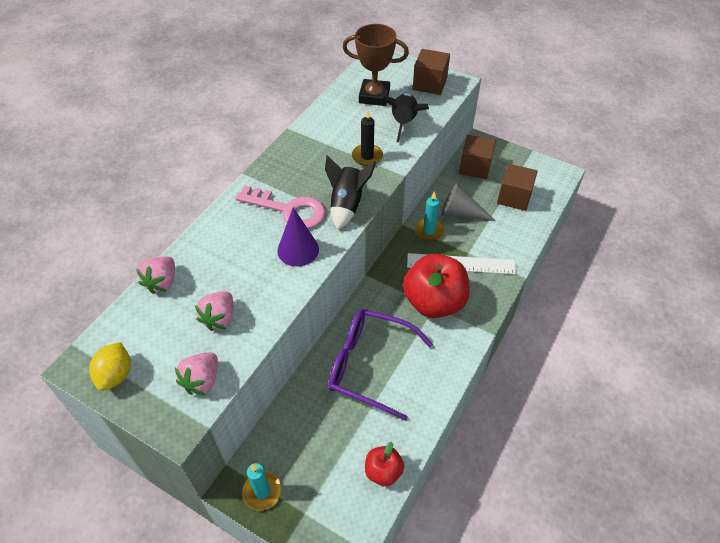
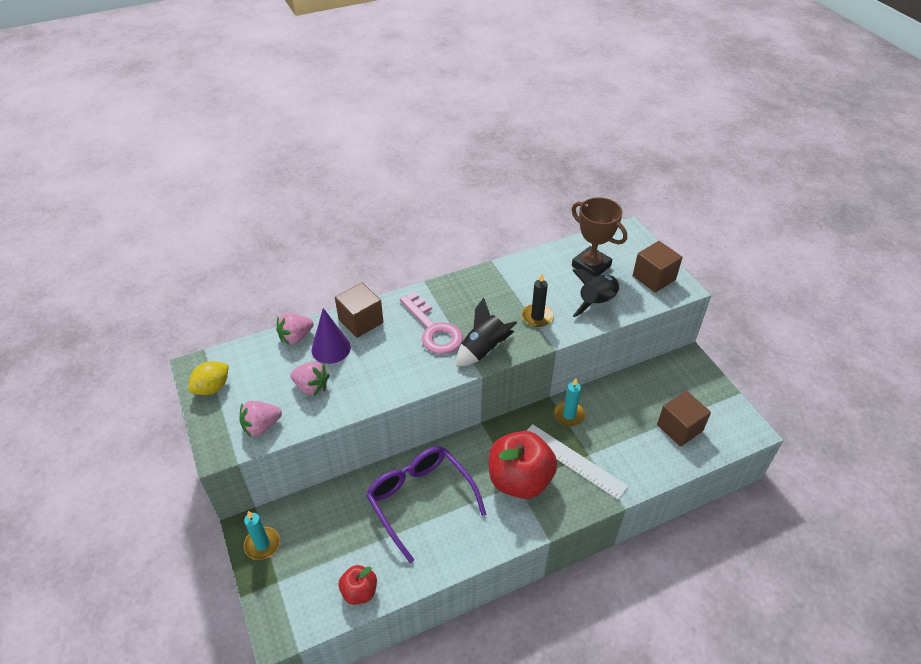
camera: 35 degrees right, 5 degrees down
(219, 318) = (311, 387): pink strawberry -> pink strawberry turned 120 degrees counterclockwise
(298, 250) = (412, 366): purple cone -> purple cone (331, 348)
(460, 213) = (613, 415): grey cone -> none
(475, 167) = (664, 380): brown cube -> brown cube (361, 321)

